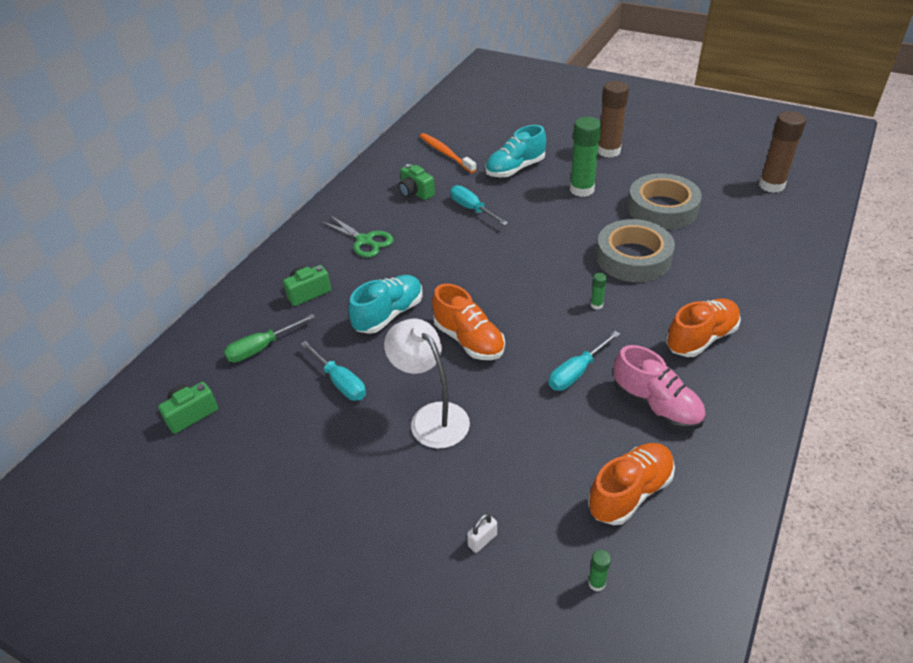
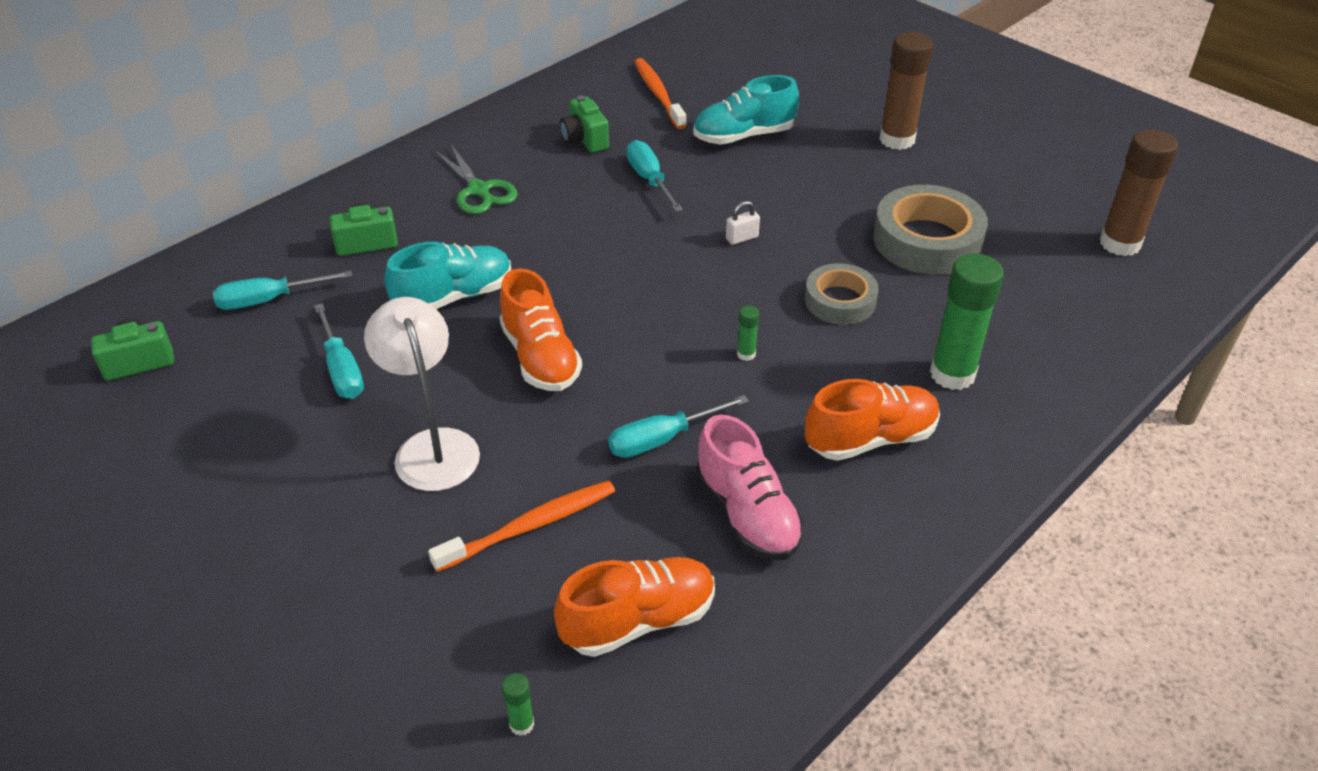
camera: 15 degrees right, 0 degrees up
(261, 348) = (269, 300): green screwdriver -> turquoise screwdriver
(482, 540) = (405, 623): white padlock -> white padlock (742, 238)
(526, 452) = (529, 527): none -> orange toothbrush
(581, 190) = (823, 187): green glue stick -> green glue stick (952, 374)
(633, 258) = (840, 301): grey tape -> grey tape, size x0.62

